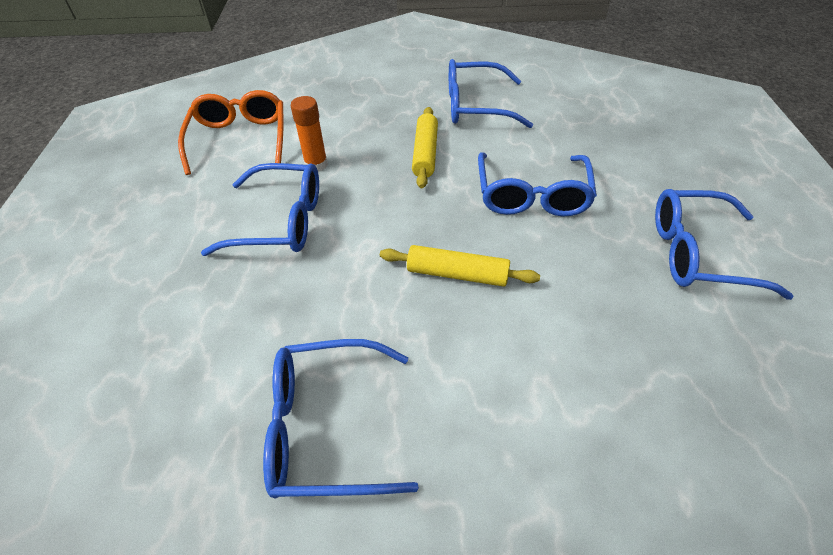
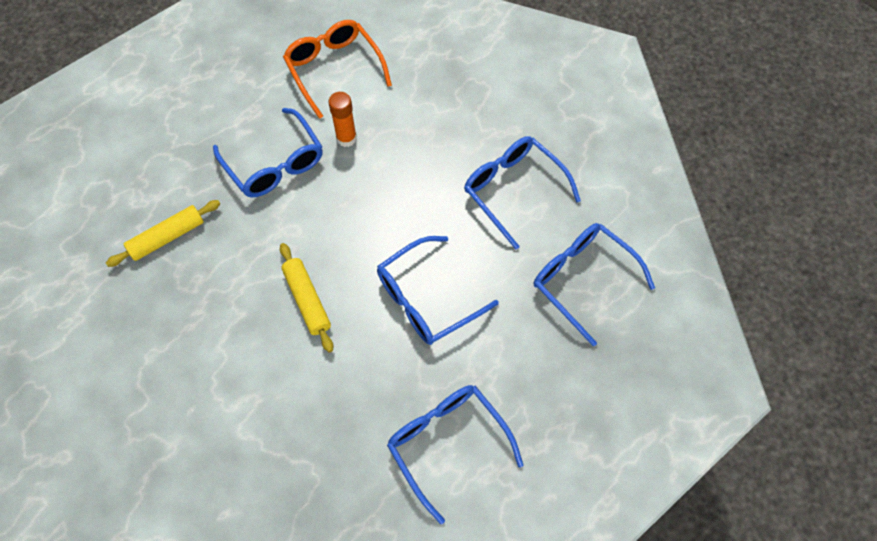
camera: 50 degrees right, 15 degrees up
(240, 139) = (334, 69): orange glasses -> orange glasses turned 75 degrees counterclockwise
(326, 427) = (149, 308): blue glasses -> blue glasses (582, 280)
(425, 153) = (418, 197): yellow rolling pin -> yellow rolling pin (167, 237)

